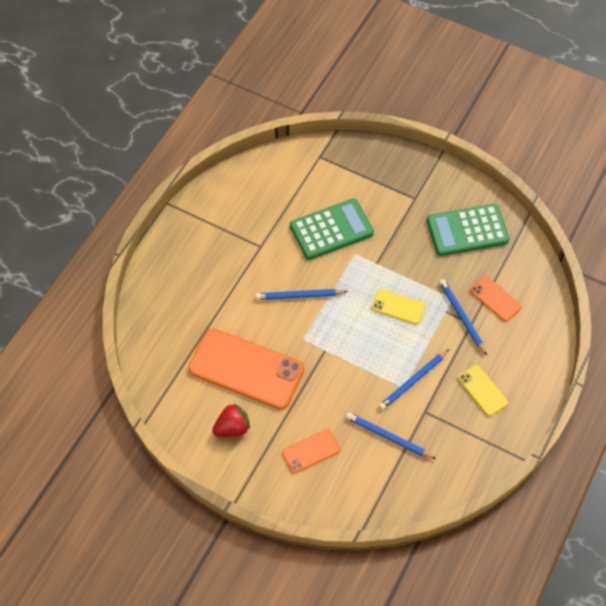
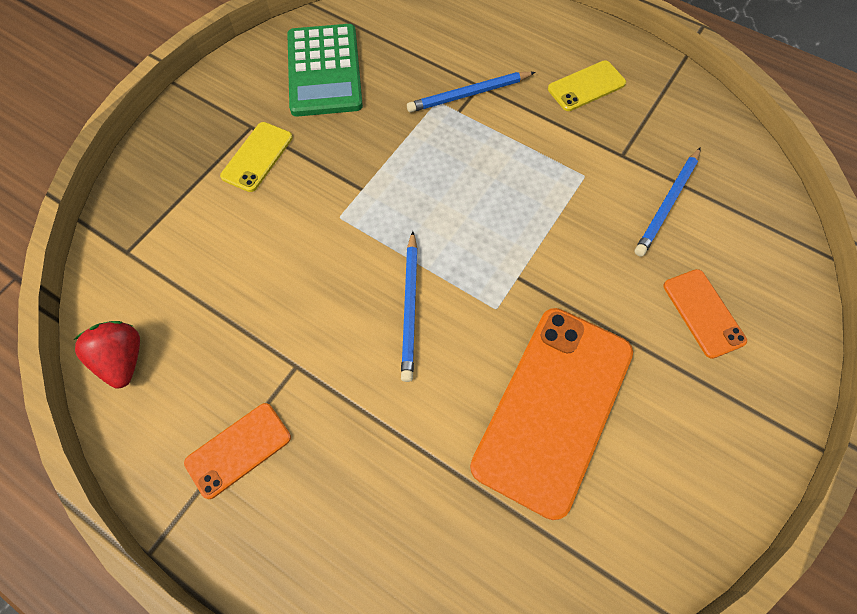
camera: 85 degrees left, 5 degrees up
(232, 428) = (672, 439): red strawberry -> red strawberry (123, 359)
(331, 230) = (285, 246): green calculator -> none
(398, 307) = (445, 168): yellow phone -> yellow phone (257, 157)
(413, 381) = (572, 163): blue pencil -> none
(495, 298) = (442, 55): orange phone -> orange phone (238, 450)

